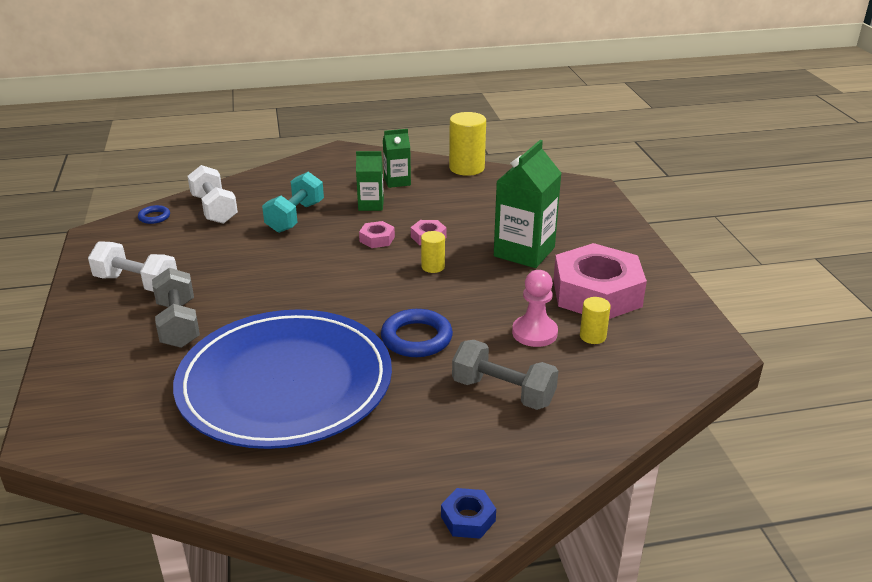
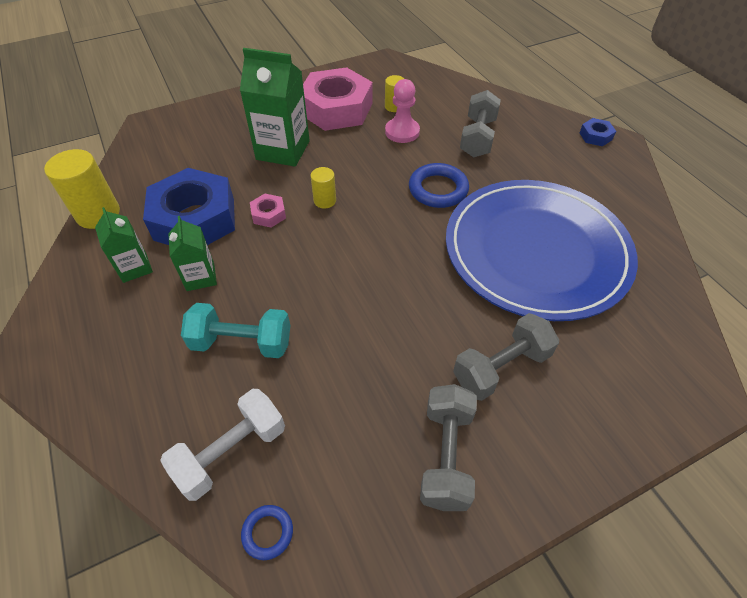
camera: 105 degrees left, 20 degrees up
(136, 283) = (446, 455): white dumbbell -> grey dumbbell
(377, 239) = (281, 252): pink nut -> none
(440, 204) = (195, 219): none -> blue nut

